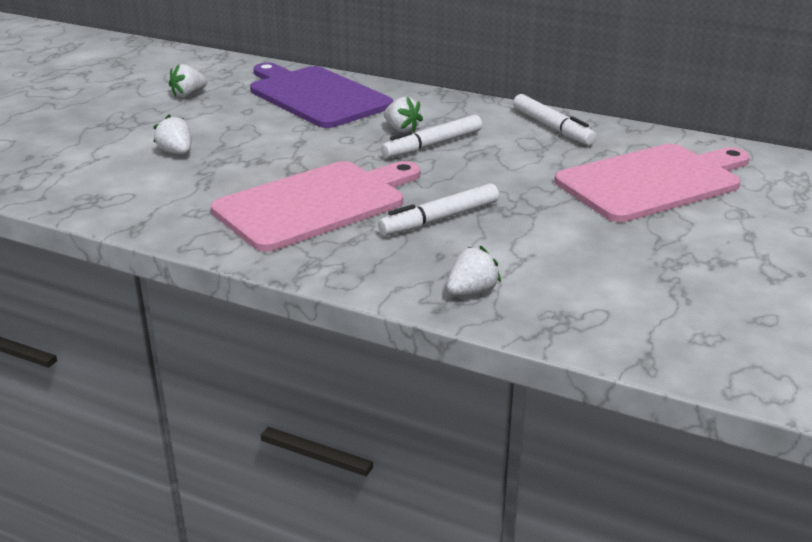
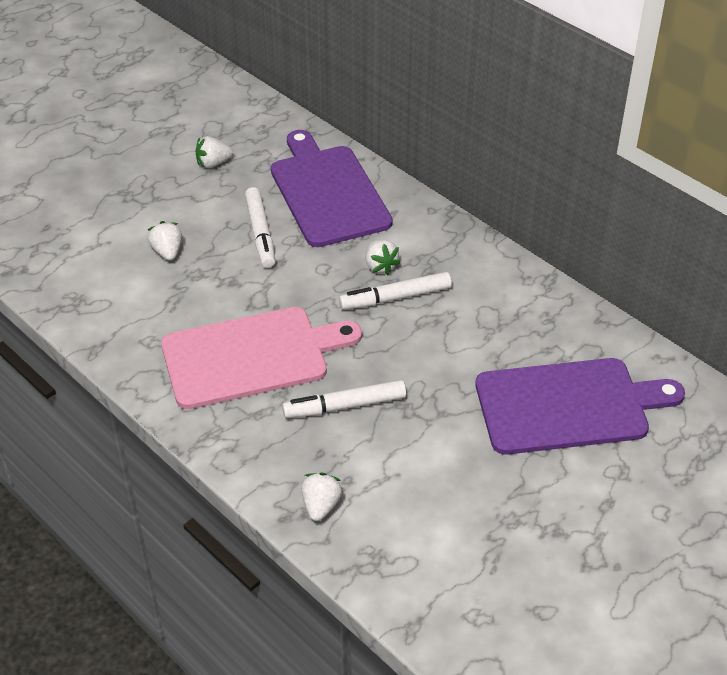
camera: 20 degrees right, 15 degrees up
(471, 292) = (321, 506): white strawberry -> white strawberry turned 60 degrees counterclockwise
(552, 127) = (524, 298): white marker -> white marker (260, 233)
(652, 182) = (568, 405): pink cutting board -> purple cutting board

